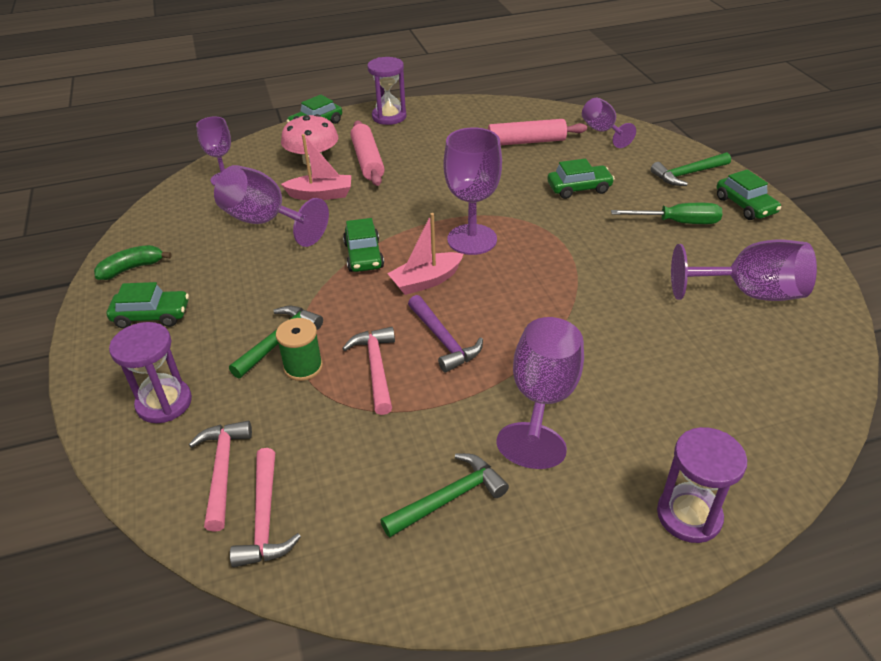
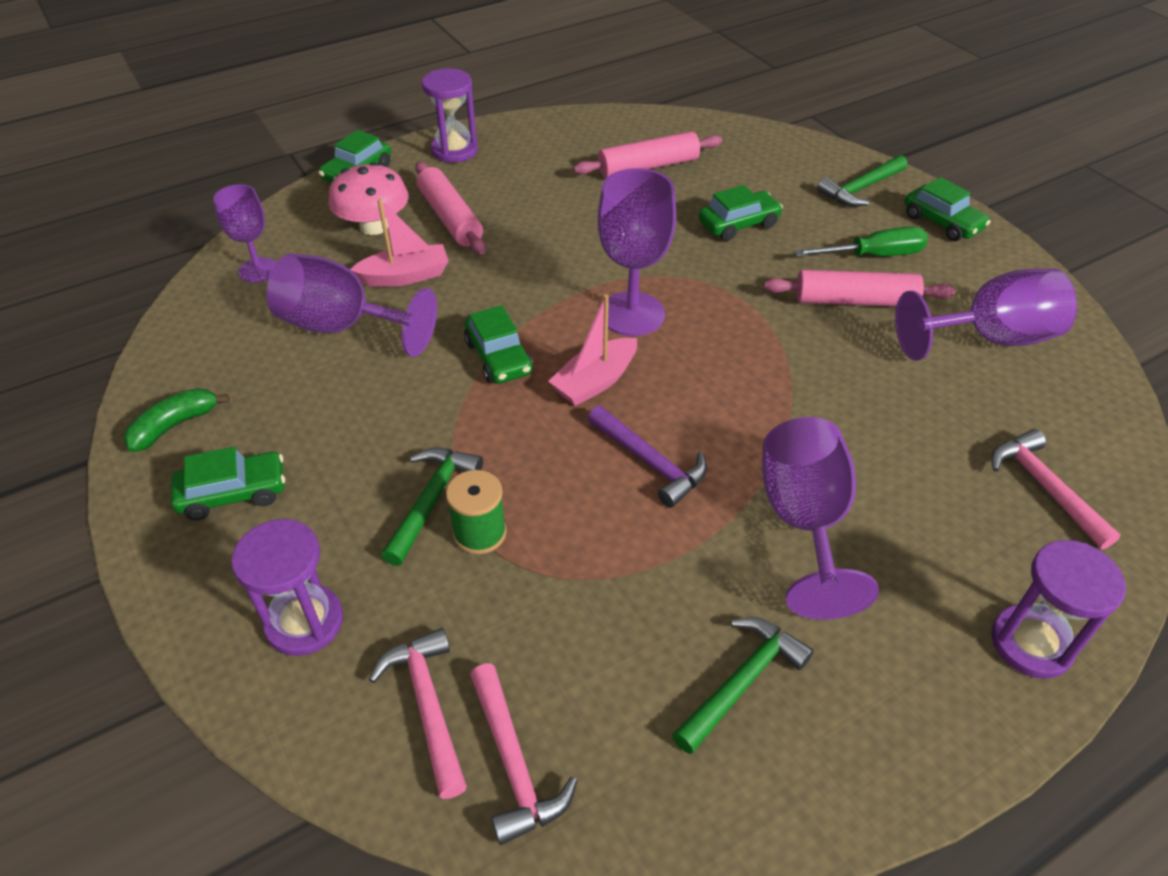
camera: 15 degrees left, 5 degrees up
(376, 368) = (578, 517): pink hammer -> pink hammer (1044, 487)
(602, 131) = (737, 142): purple goblet -> none
(649, 252) = (855, 301): none -> pink rolling pin

